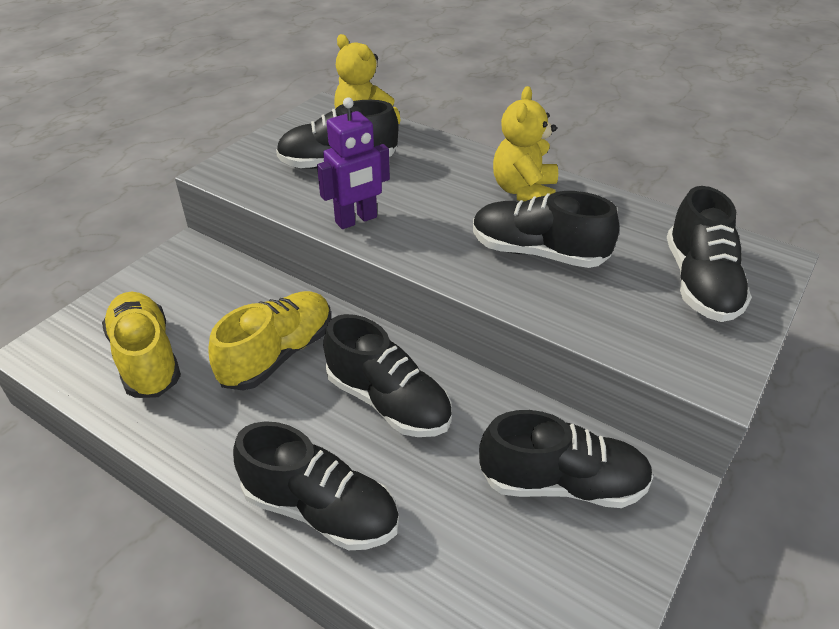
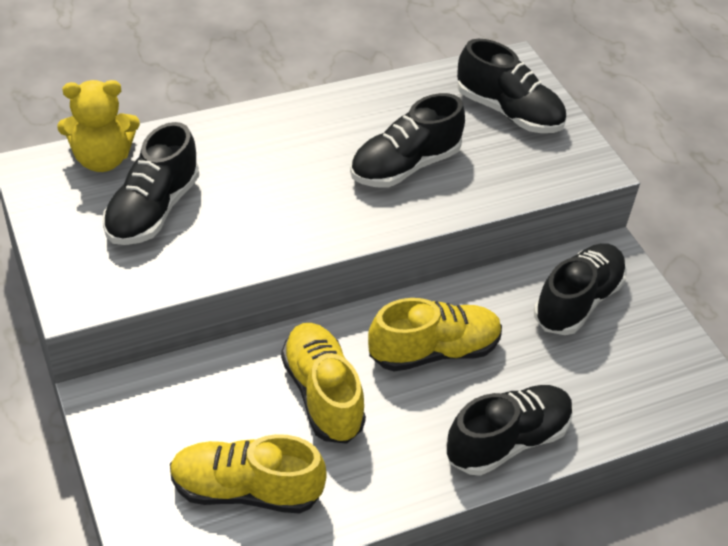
camera: 60 degrees left, 5 degrees up
(356, 220) = (260, 243): purple robot -> none
(388, 401) = (434, 351): black shoe -> yellow shoe
(524, 191) = (320, 125): yellow teddy bear -> none

